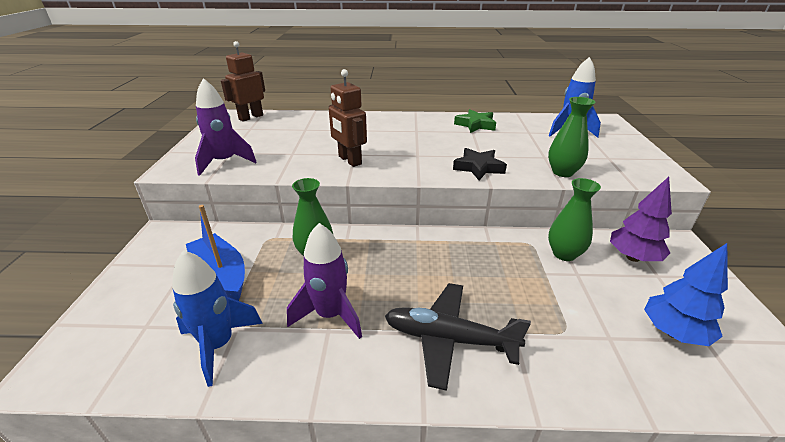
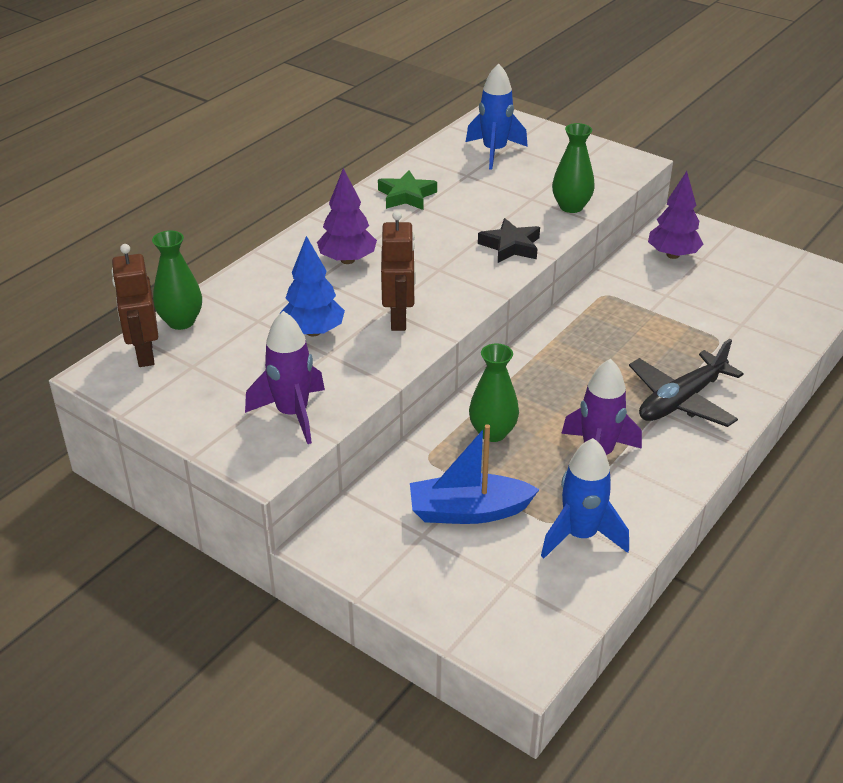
camera: 55 degrees left, 5 degrees up
(349, 160) = (399, 319): brown robot -> brown robot turned 90 degrees counterclockwise
(388, 131) = (347, 260): none -> purple tree
(564, 254) = (636, 285): green vase -> green vase (181, 321)
(673, 332) = (759, 293): blue tree -> blue tree (313, 331)

